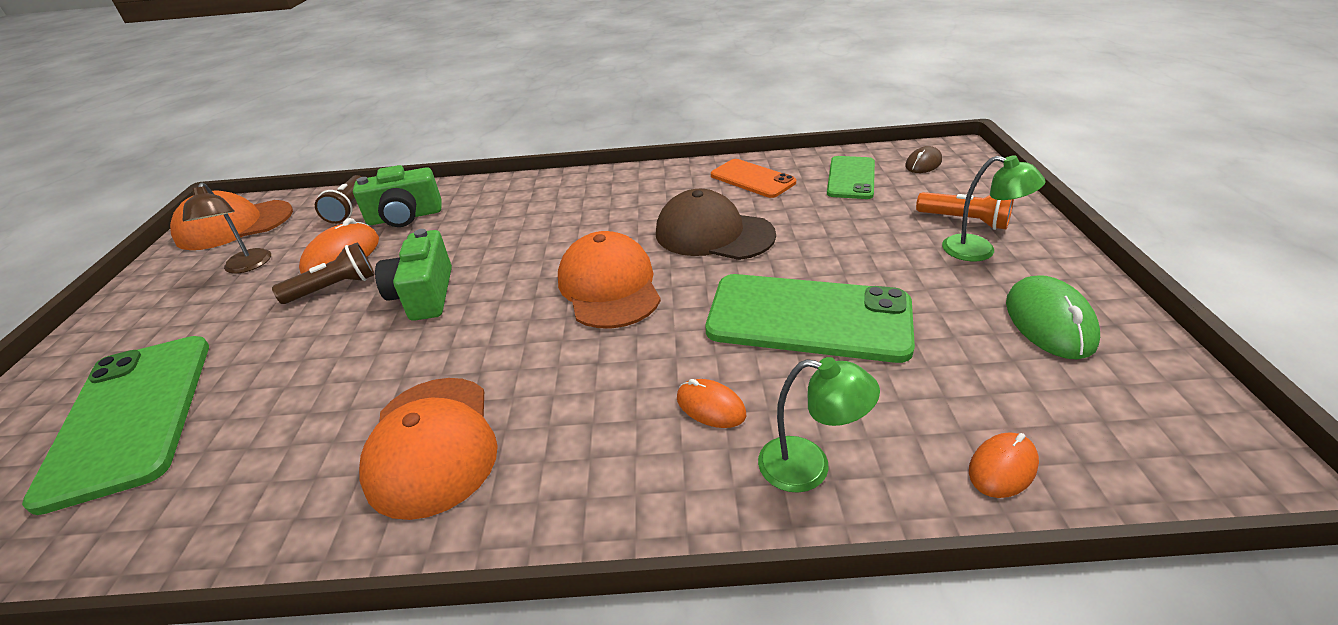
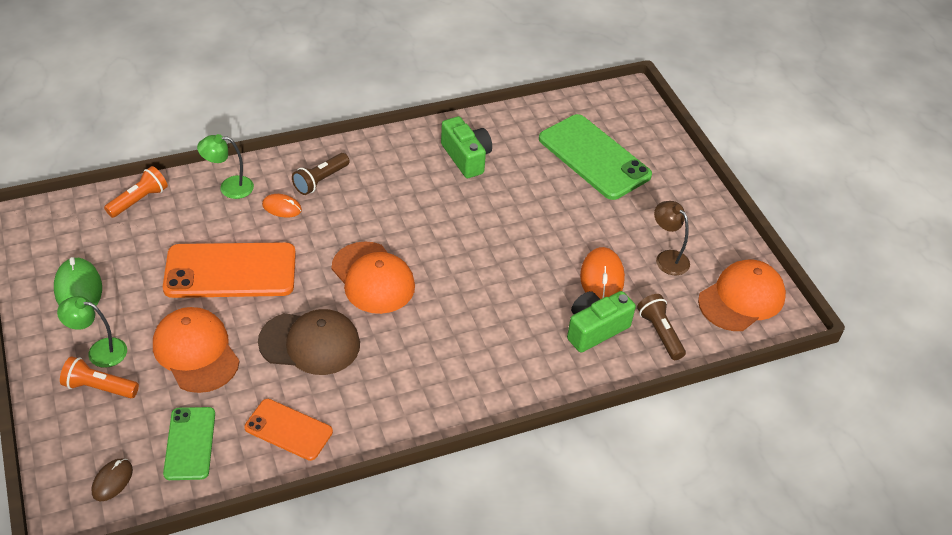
camera: 155 degrees right, 10 degrees up
(334, 288) = (574, 249): brown flashlight -> brown flashlight (320, 180)
(424, 295) = (502, 253): green camera -> green camera (466, 157)
(432, 444) = (418, 169): orange cap -> orange cap (196, 352)
(808, 318) = (230, 271): green phone -> orange phone
(1002, 467) = (139, 200): orange mouse -> orange flashlight

